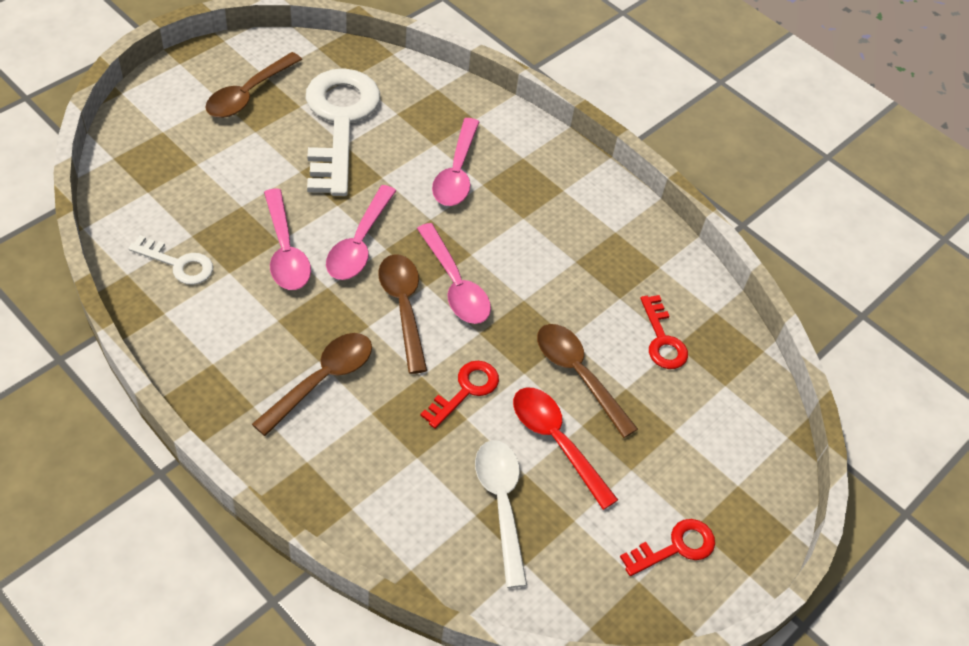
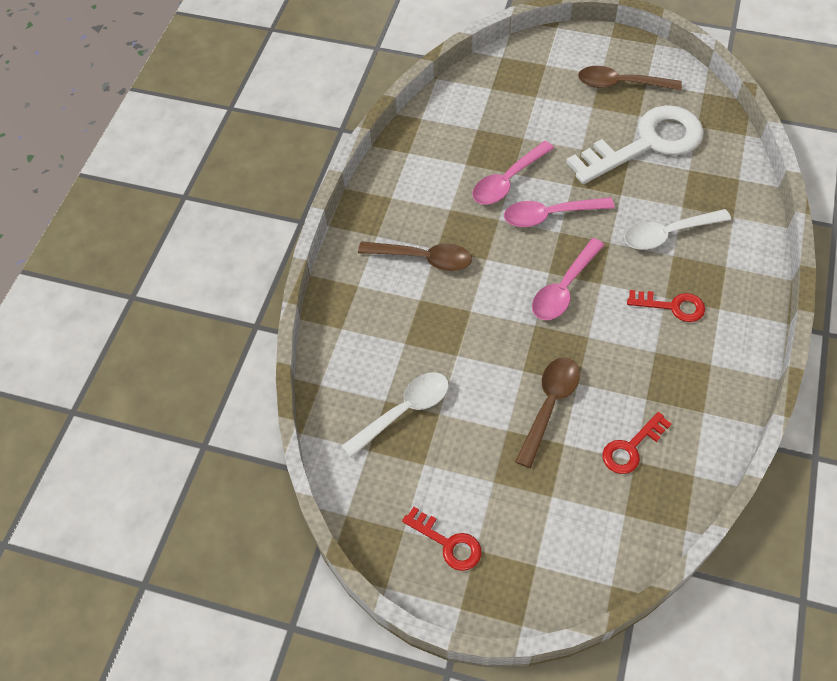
camera: 70 degrees right, 5 degrees up
(178, 264) = (450, 136): white key -> none
(403, 307) = (518, 269): brown spoon -> none
(456, 173) = (668, 234): pink spoon -> white spoon
(466, 390) = (479, 342): red key -> red key (672, 306)
(556, 441) = (480, 419): red spoon -> none

